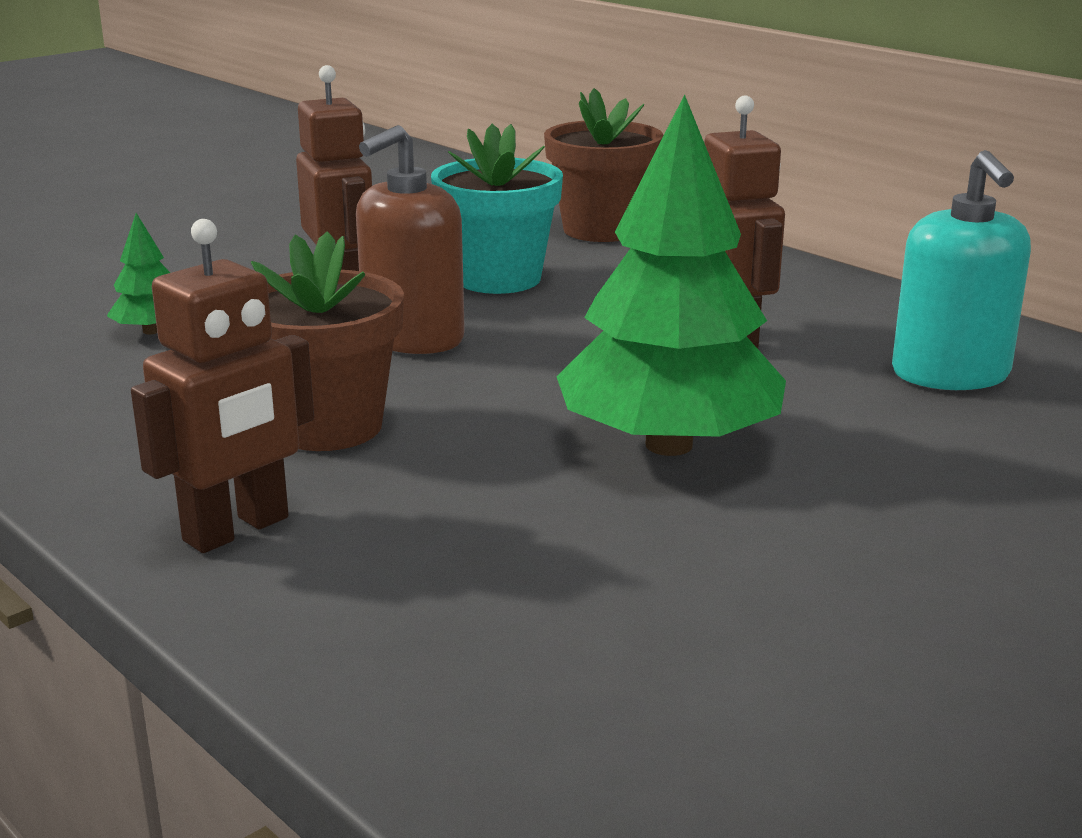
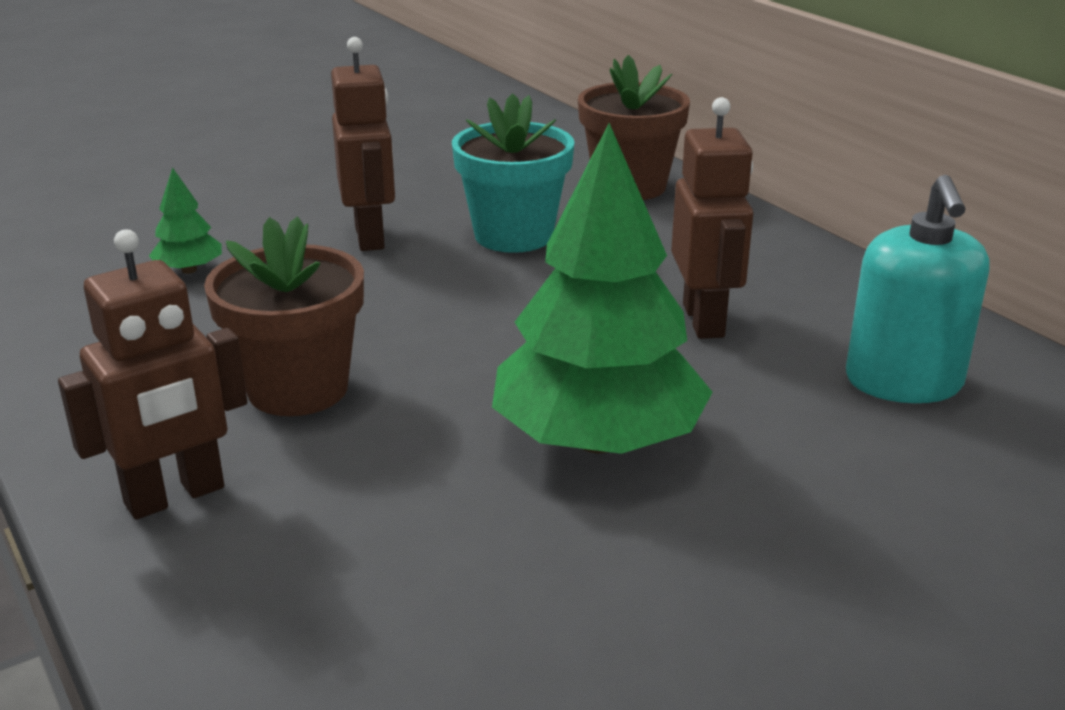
camera: 10 degrees right, 5 degrees up
(413, 338) = (411, 296): brown soap dispenser -> none

